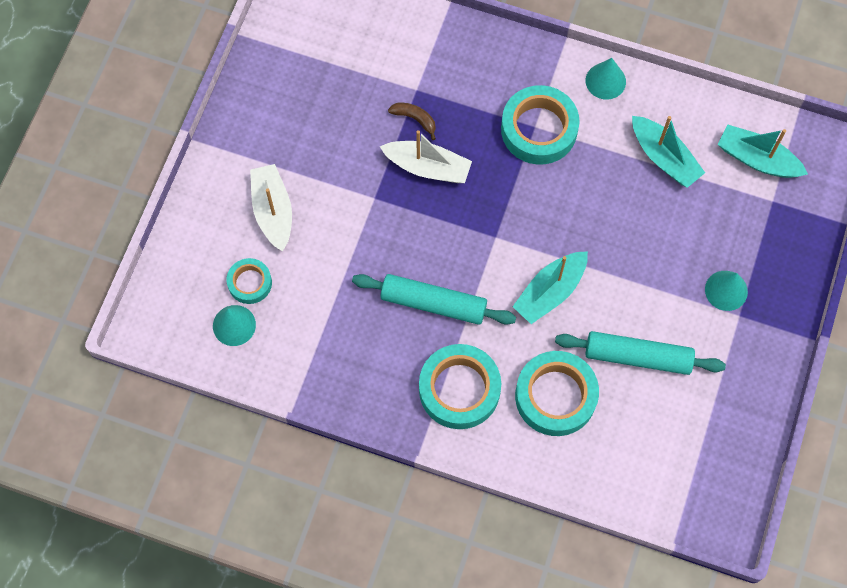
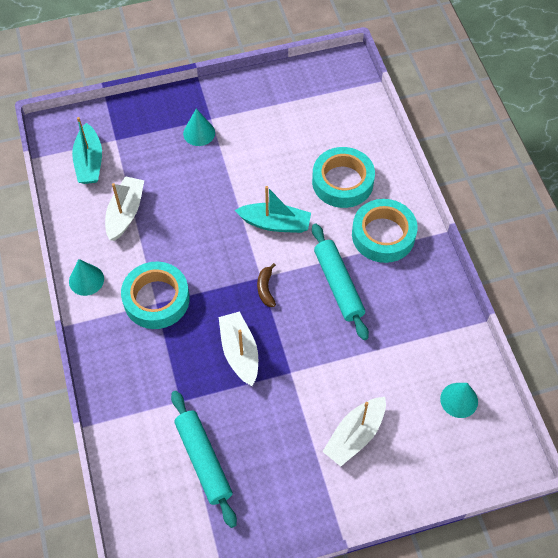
camera: 125 degrees left, 10 degrees down
(250, 283) = (421, 412): turquoise tape -> none
(415, 119) = (206, 386): brown banana -> brown banana (265, 289)
(637, 357) = (281, 154): turquoise rolling pin -> turquoise rolling pin (204, 460)
(664, 157) = (125, 213): turquoise boat -> white boat

